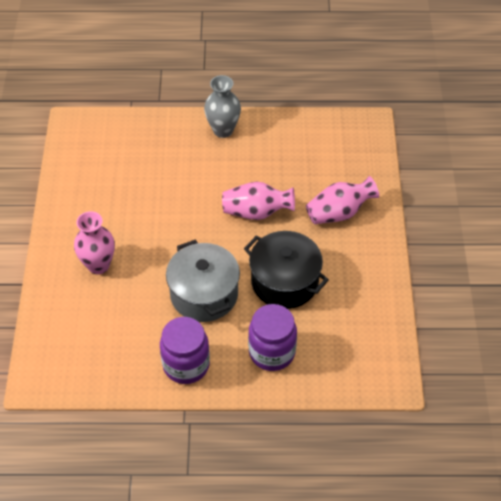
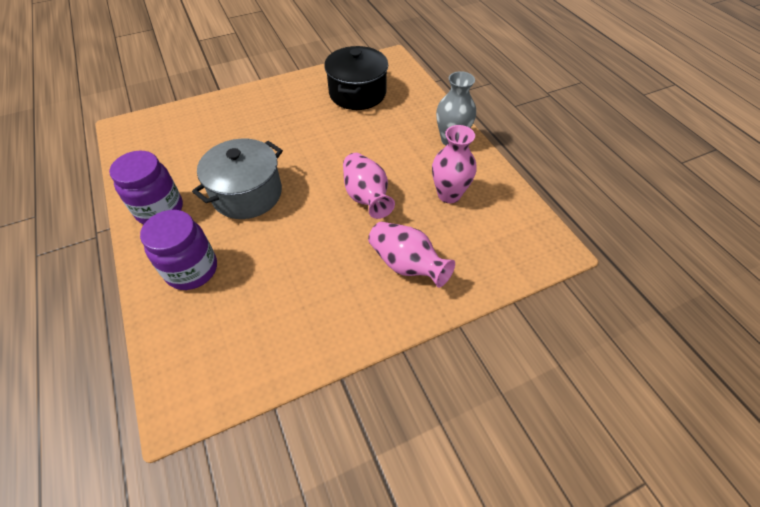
camera: 65 degrees right, 0 degrees up
(98, 265) = (252, 120): pink vase -> pink vase (449, 194)
(284, 282) = (288, 249): black pot -> black pot (357, 93)

